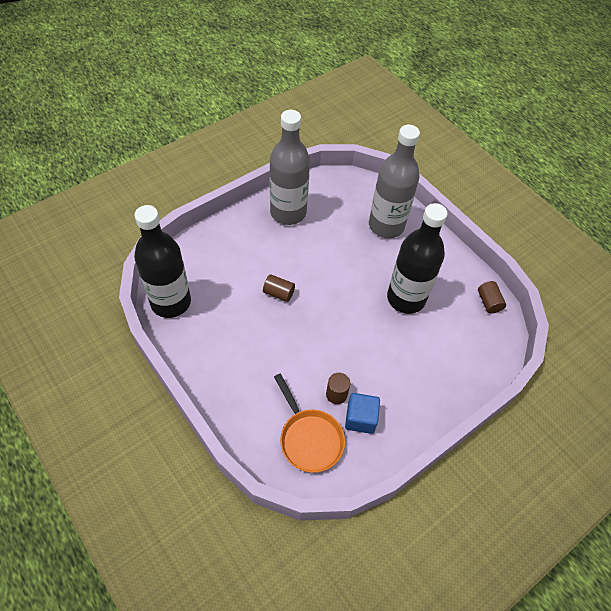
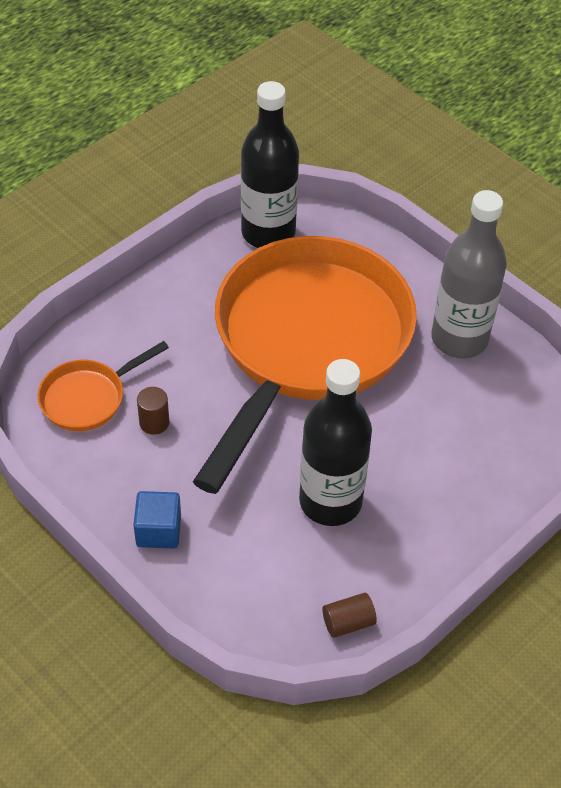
camera: 85 degrees right, 5 degrees down
(278, 293) = (306, 343): brown cylinder -> orange pan
(360, 418) = (121, 452): blue cube -> blue cube (158, 531)
(386, 226) = (471, 470): grey bottle -> none

